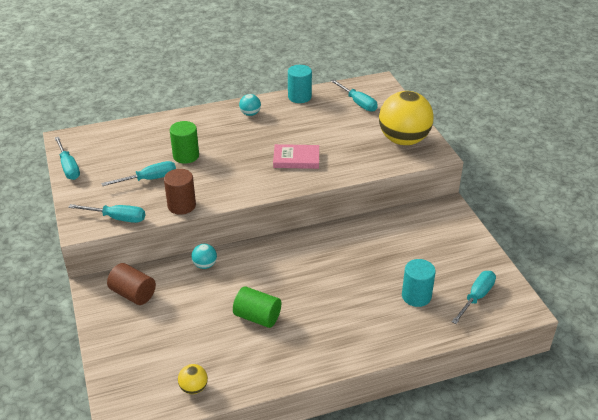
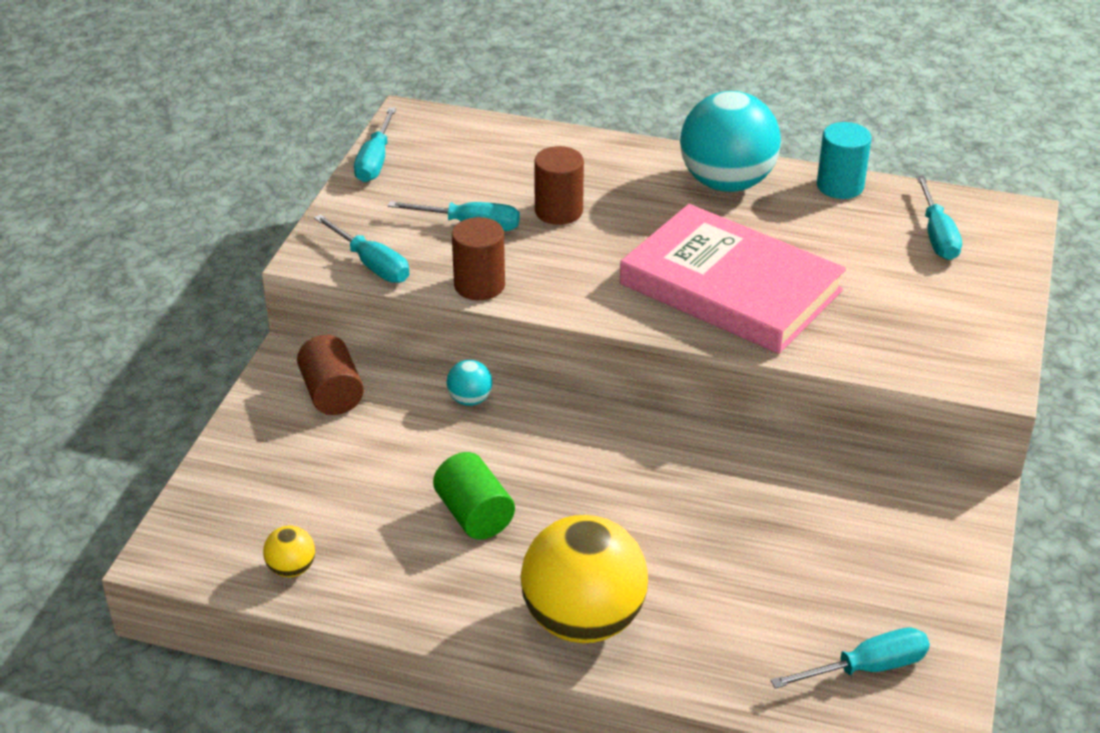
camera: 35 degrees right, 0 degrees up
(186, 156) = (558, 211): green cylinder -> brown cylinder
(250, 114) = (726, 183): turquoise ball -> turquoise ball, size x2.36
(296, 159) = (730, 287): pink book -> pink book, size x2.11
(403, 140) = (956, 332): yellow ball -> yellow ball (583, 620)
(416, 296) = (760, 612): turquoise cylinder -> none

